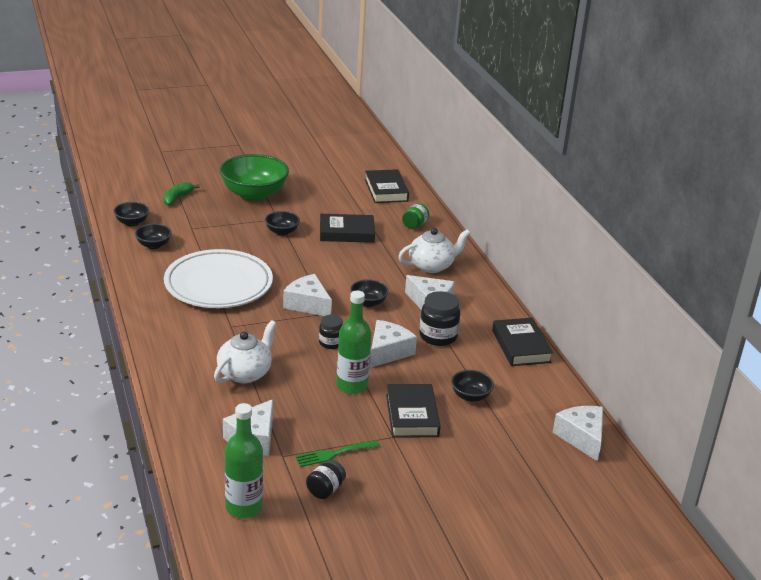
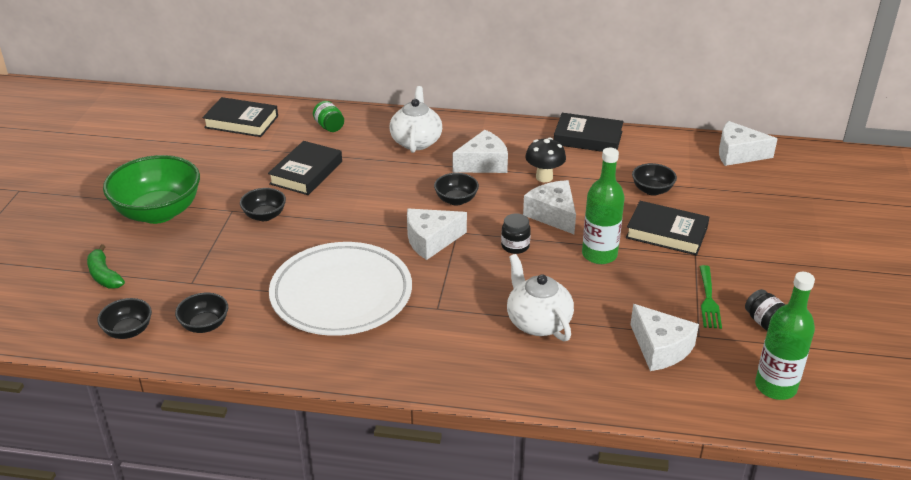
camera: 60 degrees left, 5 degrees up
(438, 336) = (544, 177): black jar -> black mushroom

